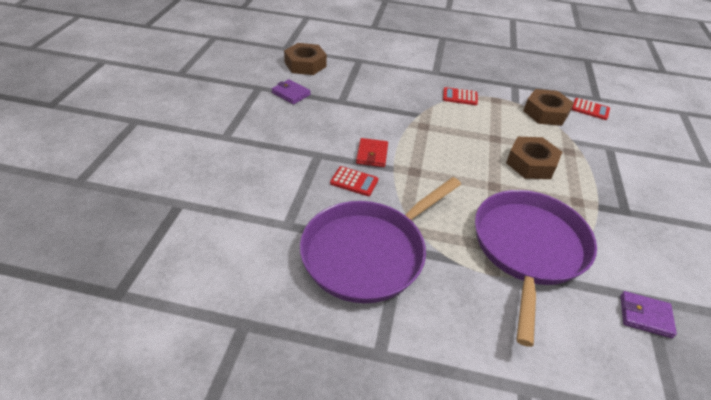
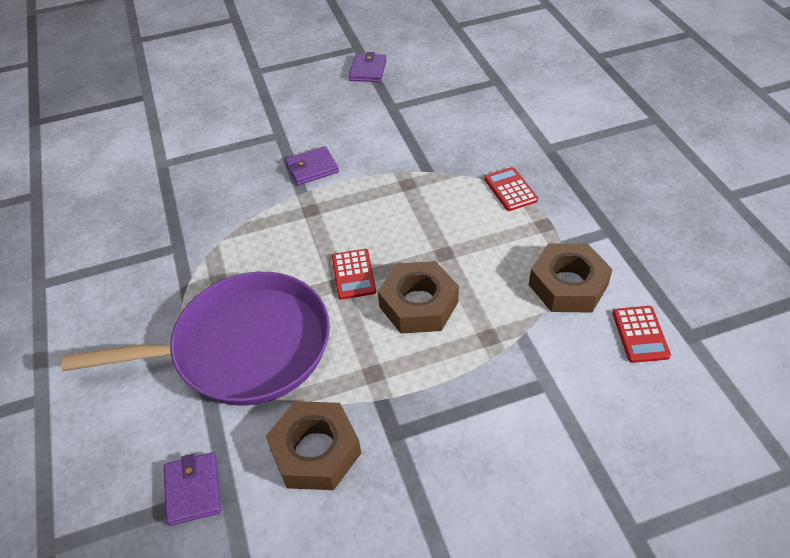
camera: 65 degrees right, 5 degrees up
(305, 64) = (437, 52): brown nut -> brown nut (315, 451)
(354, 181) = (255, 175): red calculator -> red calculator (353, 274)
(368, 253) = (156, 227): purple pan -> none
(372, 155) = (312, 168): red wallet -> purple wallet

